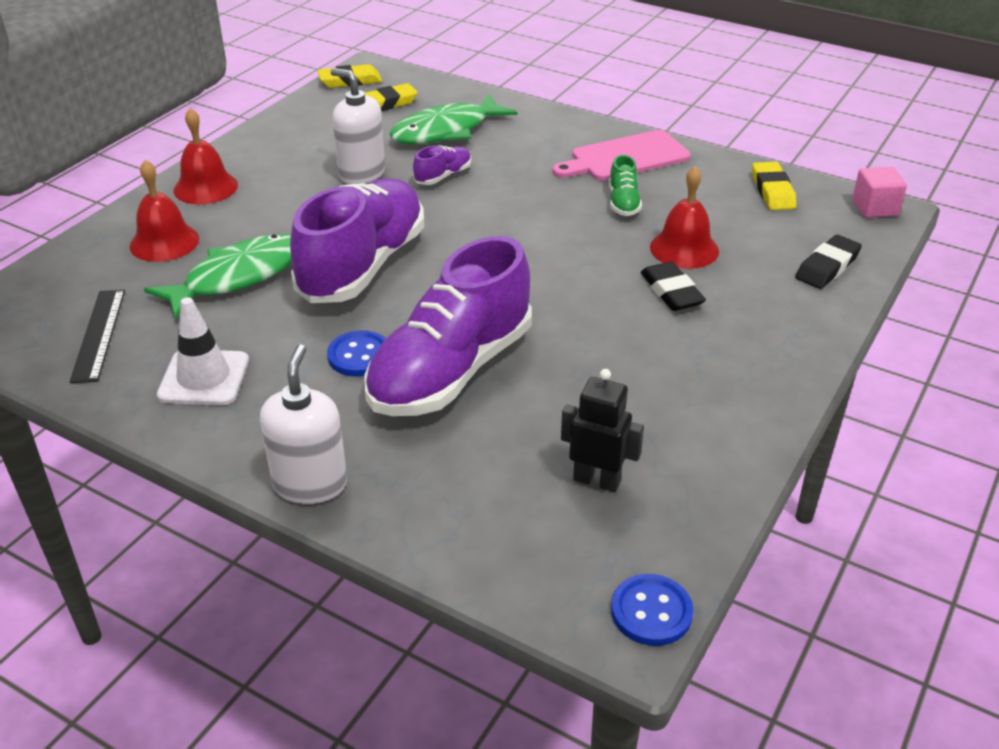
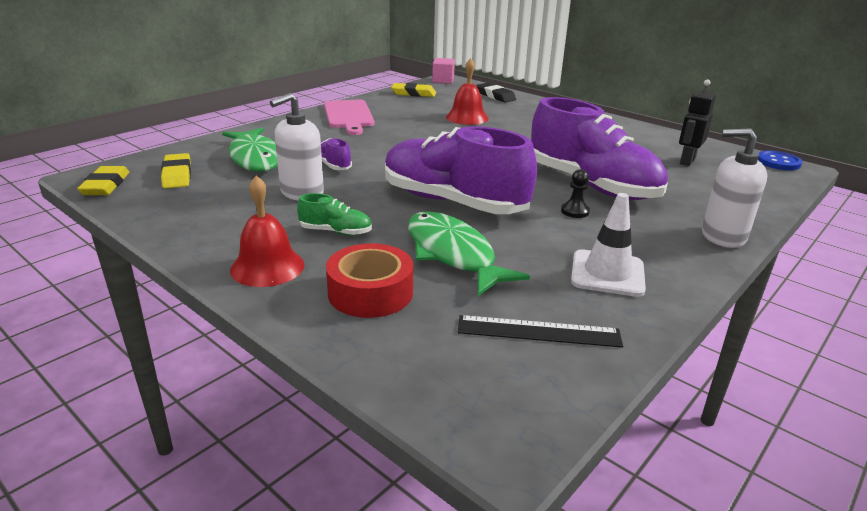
camera: 80 degrees left, 10 degrees down
(164, 242) = (370, 292): red bell -> red tape
(359, 356) = (575, 211): blue button -> black pawn
(623, 203) = (406, 123): green shoe -> green shoe (336, 232)
(671, 291) = (511, 125): black eraser -> none

